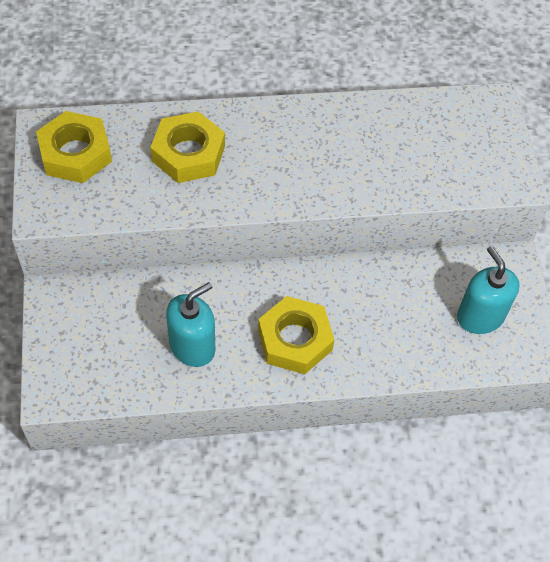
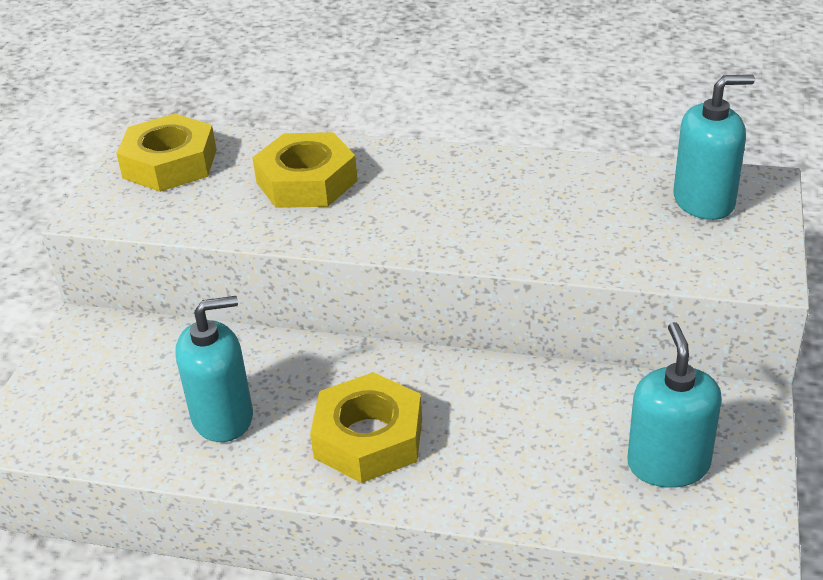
camera: 25 degrees right, 20 degrees down
(463, 124) = (704, 201): none -> turquoise soap dispenser

